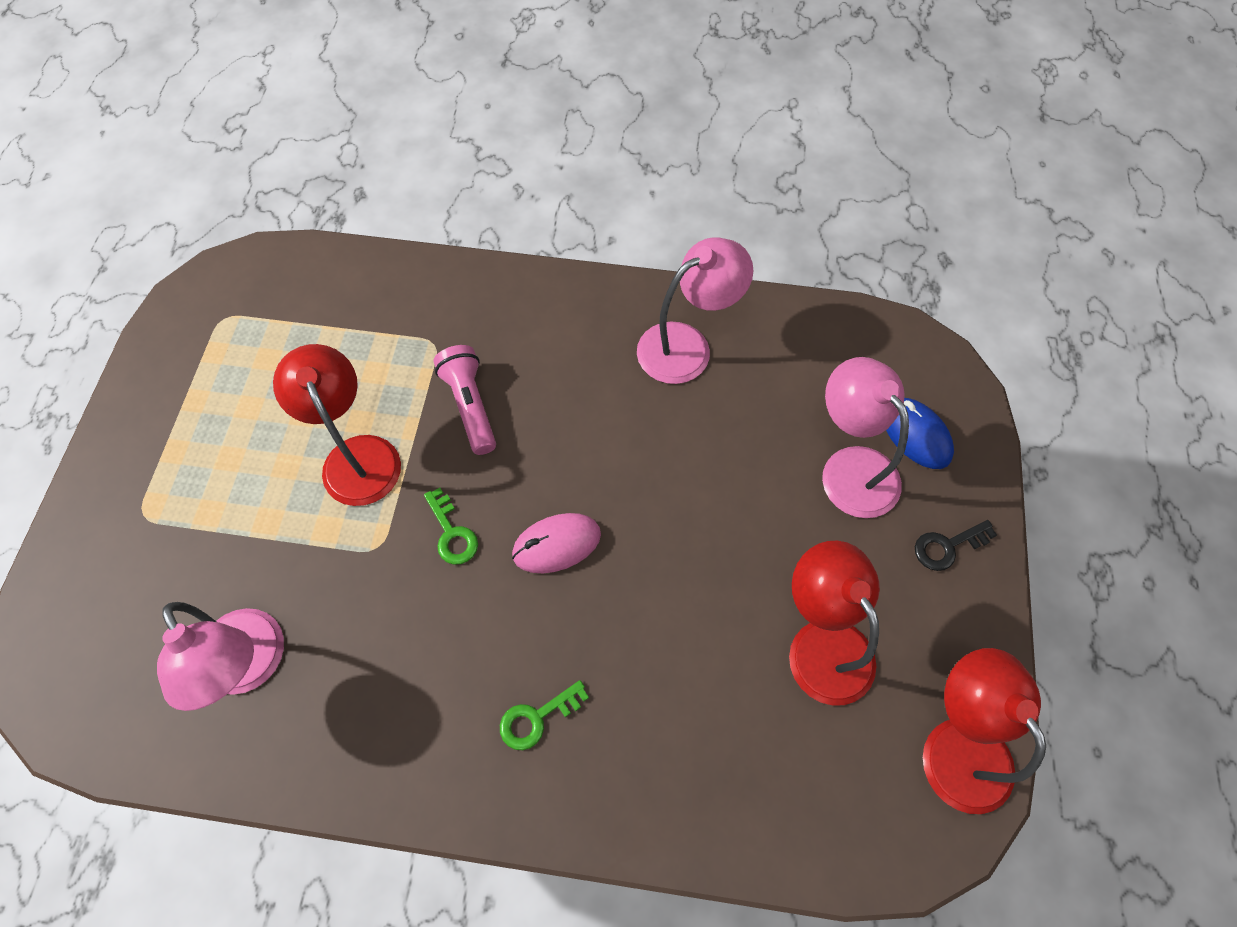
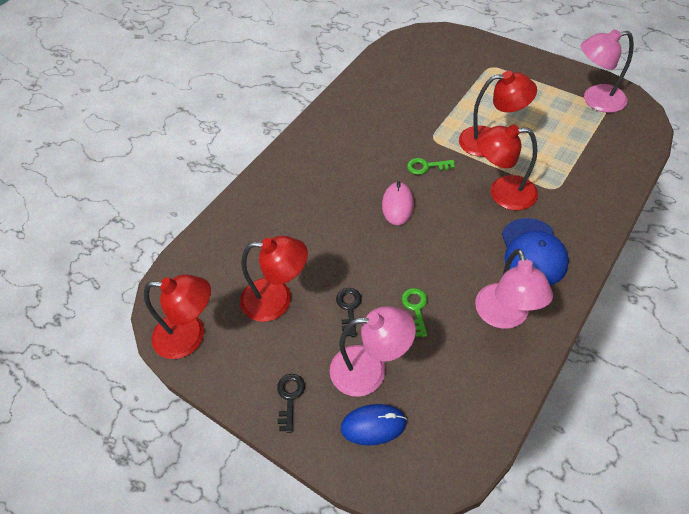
camera: 120 degrees right, 10 degrees down
(248, 668) = (396, 88): pink lamp -> pink lamp (595, 100)
(470, 406) = (502, 193): pink flashlight -> red lamp
(537, 718) = (316, 172): green key -> green key (415, 308)
(567, 341) = (533, 252): none -> blue cap
(778, 533) = (349, 308): none -> black key

